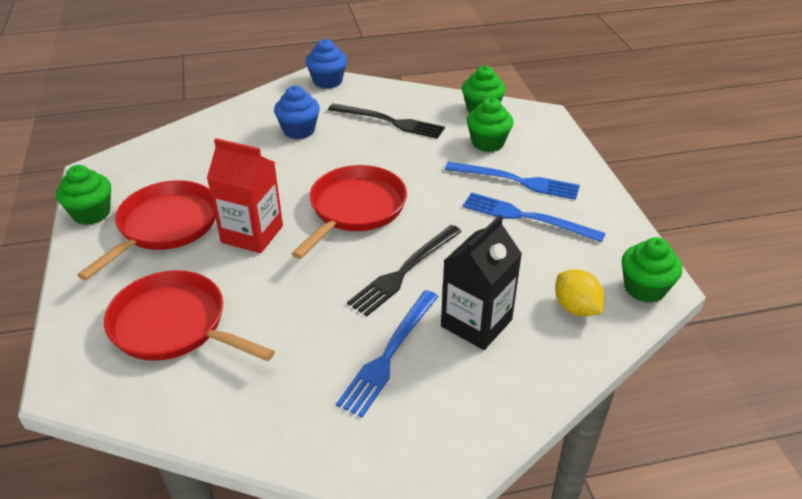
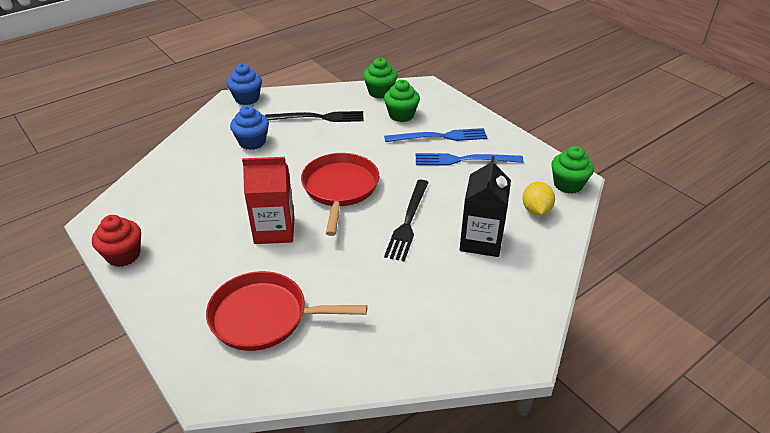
camera: 25 degrees left, 0 degrees up
(91, 213) = (123, 255): green cupcake -> red cupcake
(165, 226) = (197, 245): red pan -> none
(389, 354) = (438, 281): blue fork -> none
(576, 308) = (536, 210): yellow lemon -> yellow lemon turned 60 degrees clockwise

